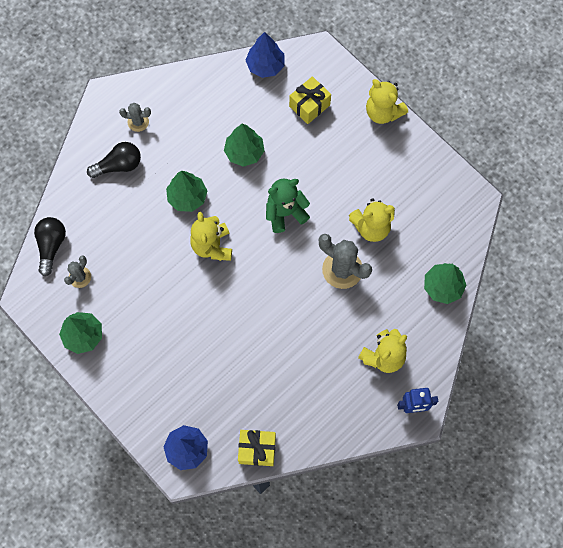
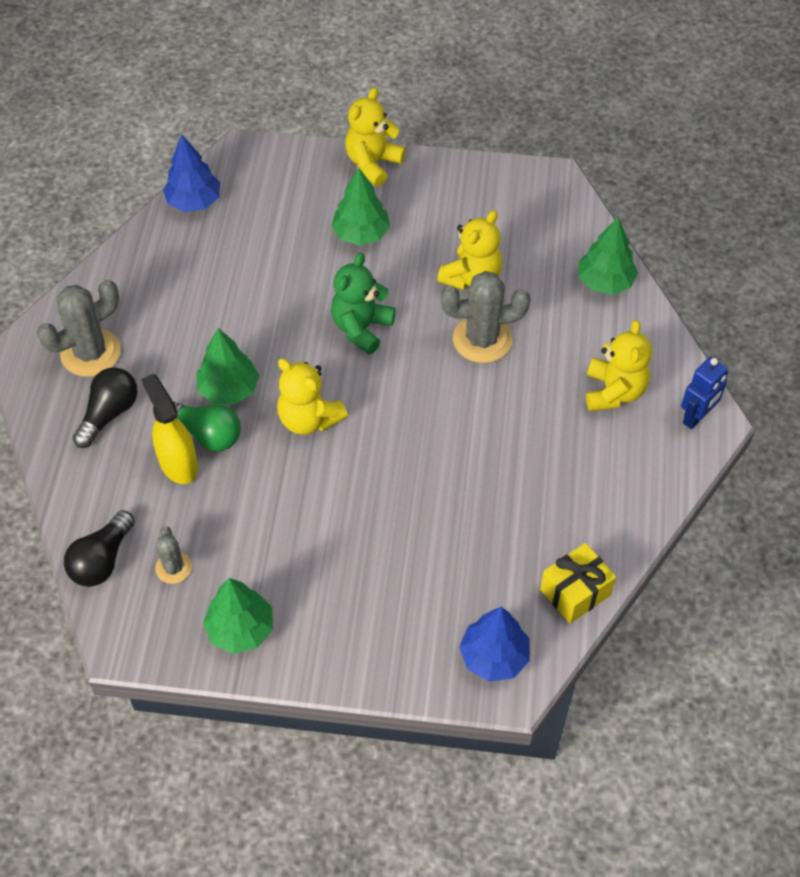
camera: 40 degrees left, 15 degrees down
(51, 246) = (102, 560): black light bulb -> black light bulb turned 120 degrees counterclockwise
(128, 221) = (178, 463): none -> yellow spray bottle
(138, 122) = (90, 353): grey cactus -> grey cactus, size x1.81
(155, 215) = (207, 434): none -> green light bulb
(244, 152) = (253, 300): green tree -> green tree (361, 234)
(309, 106) = (284, 208): yellow gift -> none
(383, 112) = (373, 164): yellow teddy bear -> yellow teddy bear turned 120 degrees clockwise

